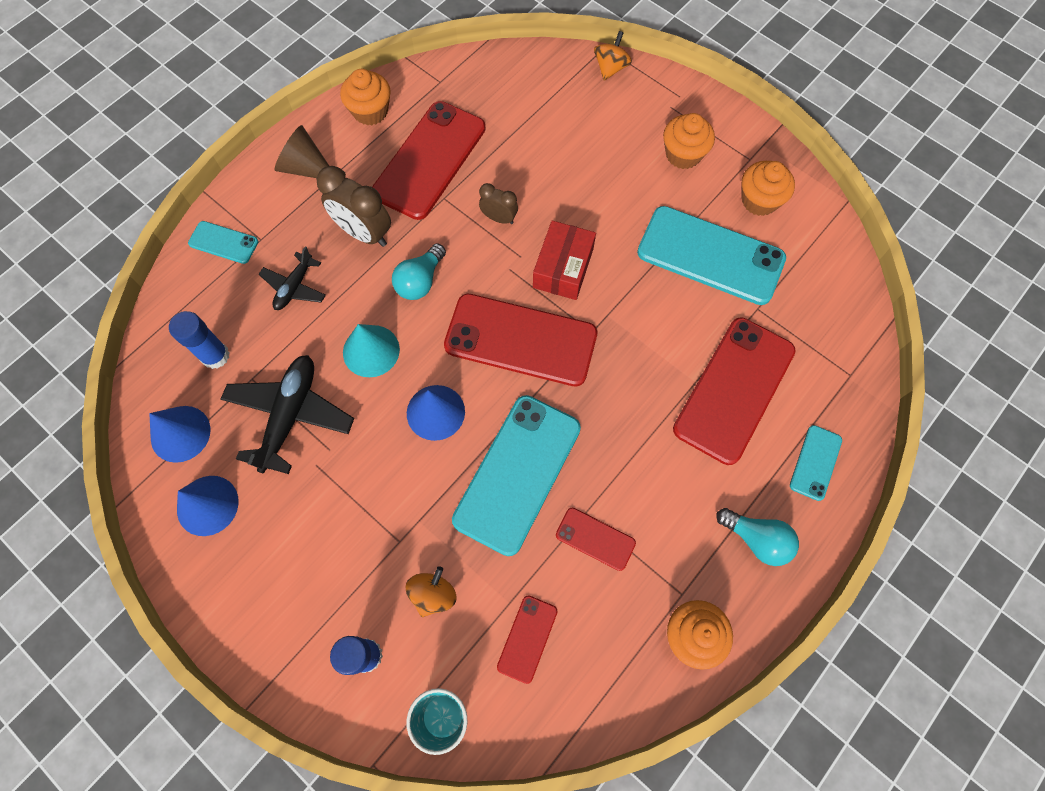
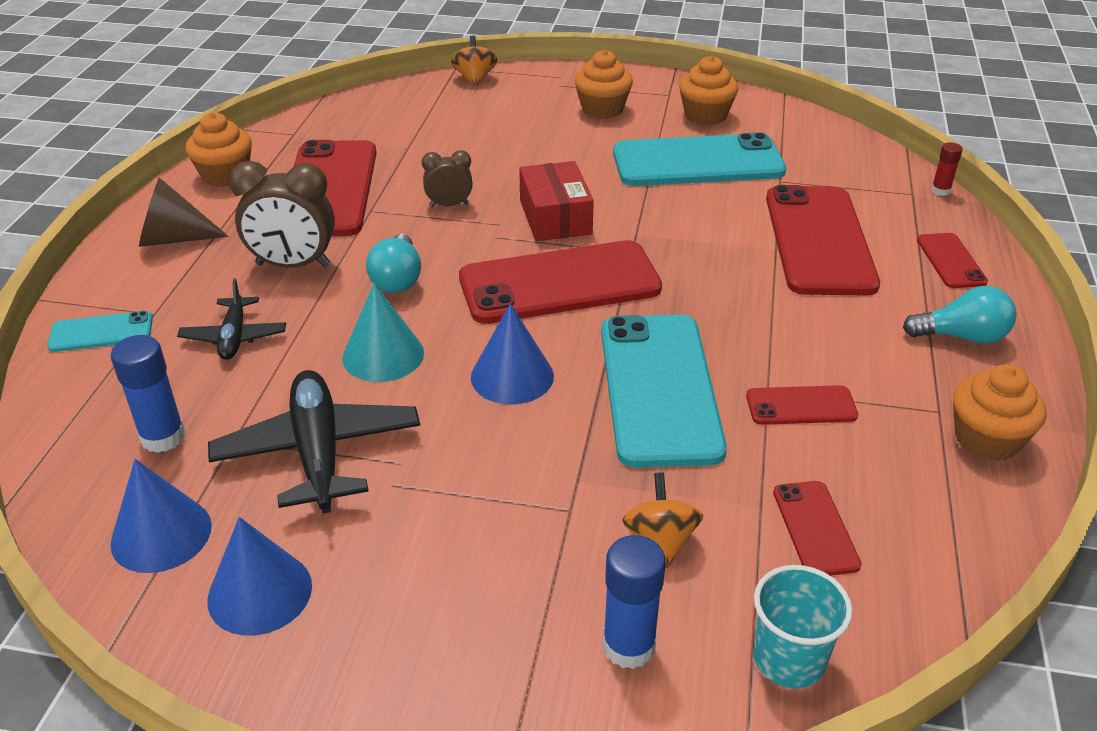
camera: 30 degrees left, 30 degrees down
(815, 462) = (950, 261): turquoise phone -> red phone
(876, 383) = (940, 191): none -> red glue stick

